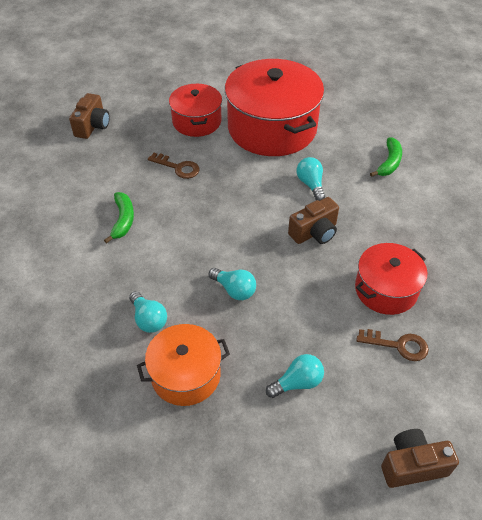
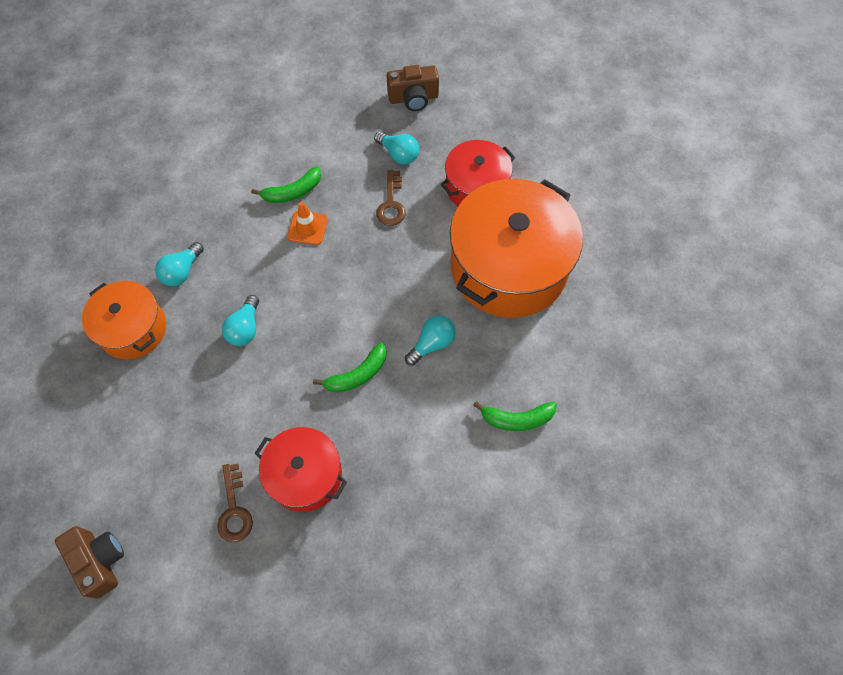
camera: 65 degrees right, 15 degrees up
(164, 221) = (307, 228): none -> orange traffic cone
(272, 128) = (508, 267): red pot -> orange pot
(297, 382) = (156, 427): turquoise light bulb -> turquoise light bulb (398, 154)
(314, 232) = (357, 374): brown camera -> green banana

